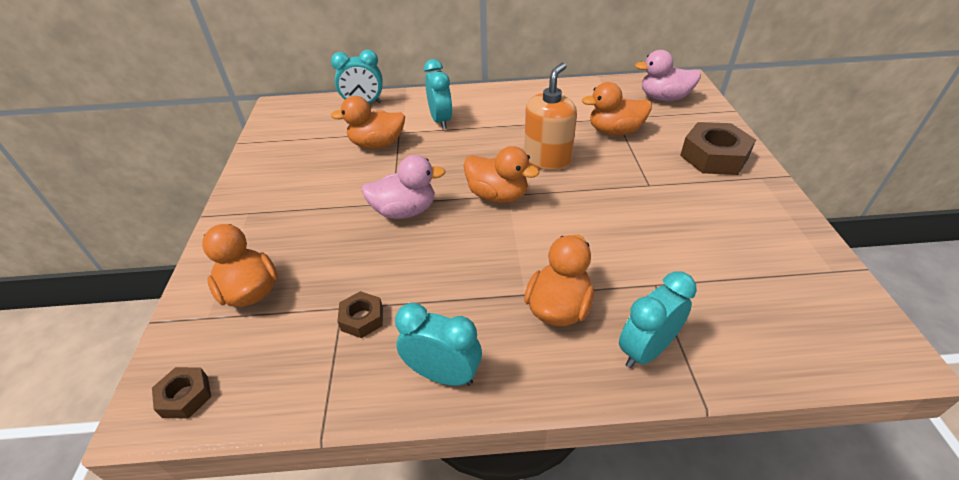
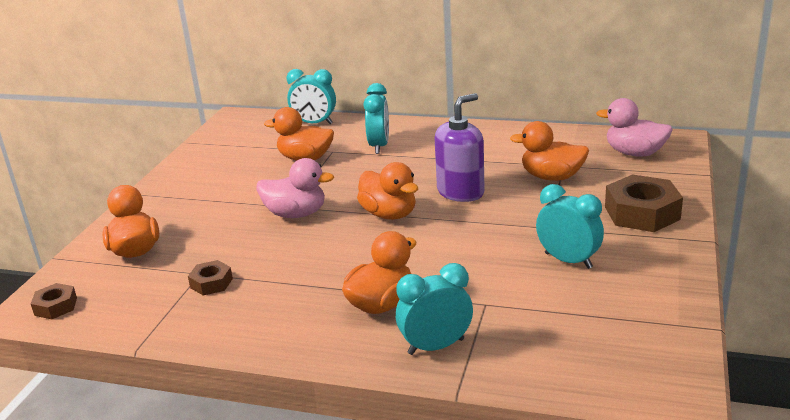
camera: 20 degrees right, 15 degrees down
(443, 374) = (251, 330): turquoise clock -> turquoise clock (568, 260)
(547, 159) = (460, 192): orange soap dispenser -> purple soap dispenser

